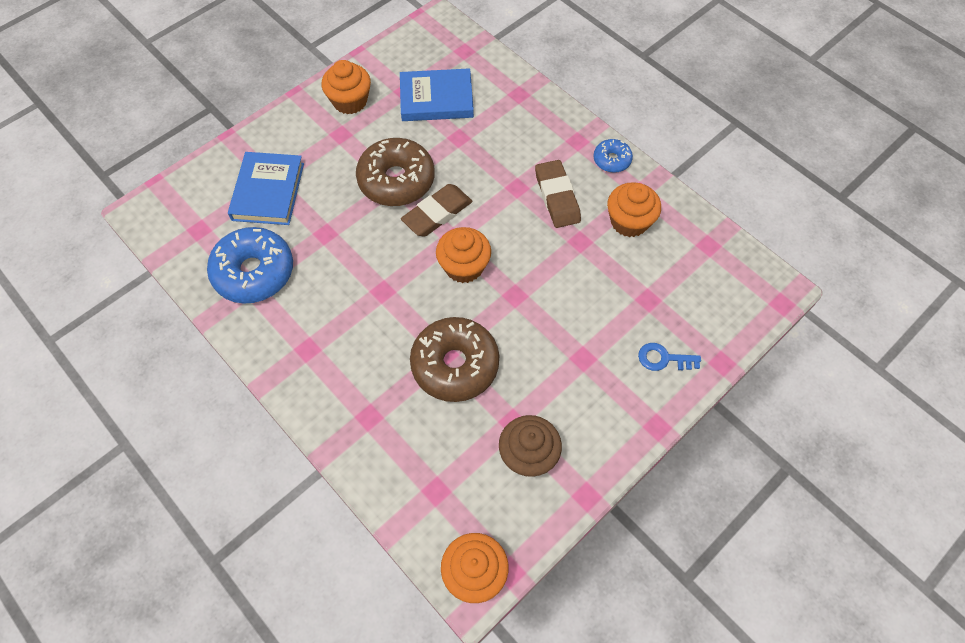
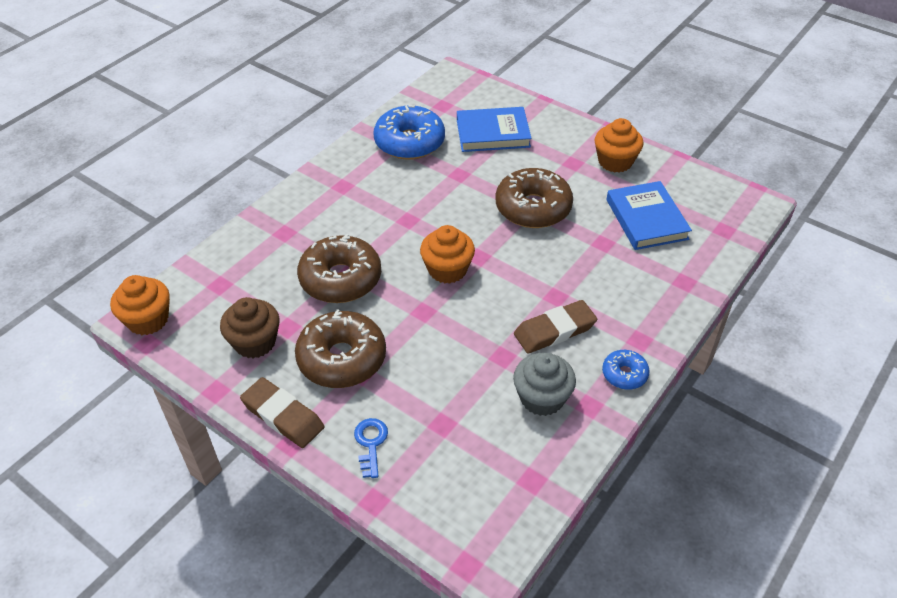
camera: 80 degrees right, 15 degrees down
(437, 213) = (503, 242): brown eraser -> brown eraser (283, 416)
(562, 373) = (342, 358): none -> brown donut
(629, 221) = (542, 398): orange cupcake -> grey cupcake

